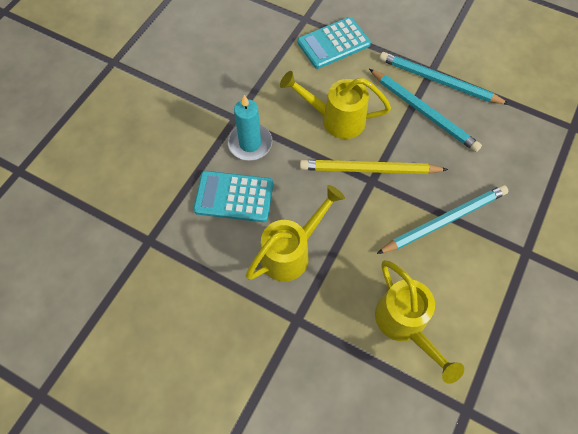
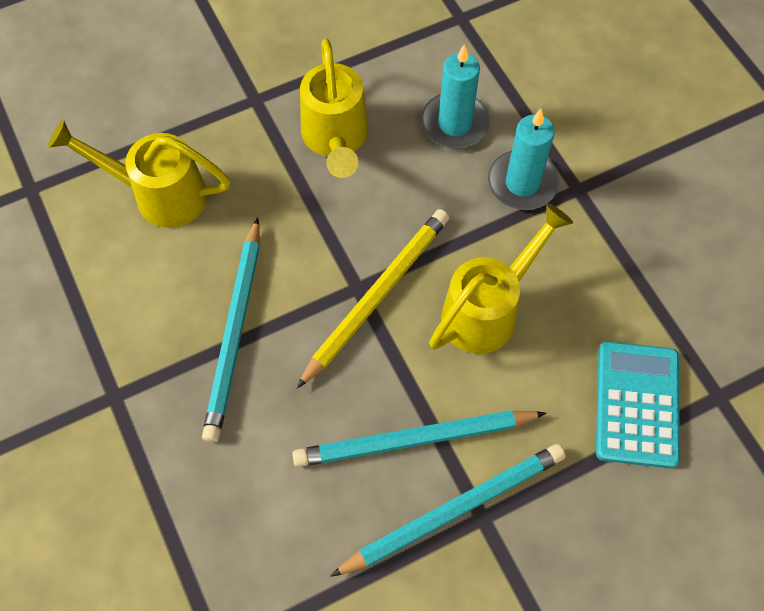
camera: 125 degrees right, 0 degrees up
(234, 197) = (455, 123): turquoise calculator -> turquoise candle

